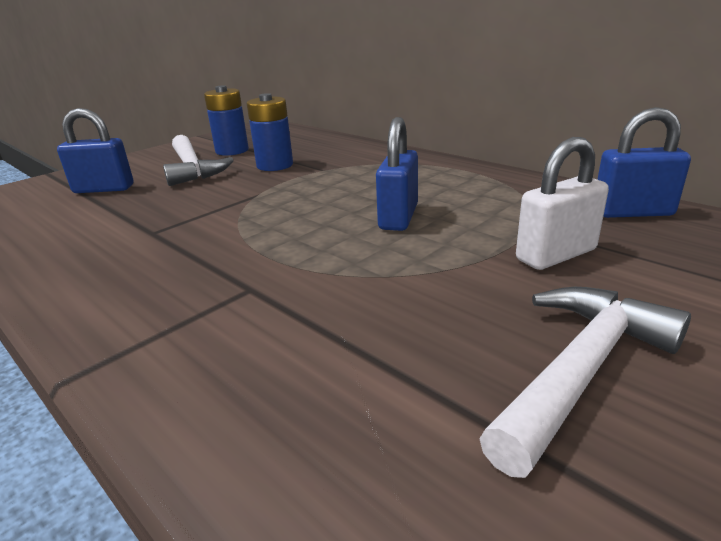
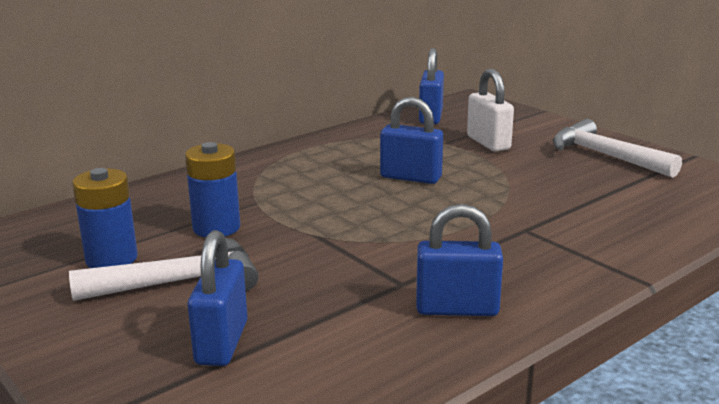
camera: 85 degrees left, 5 degrees down
(89, 257) = (457, 309): none -> blue padlock

